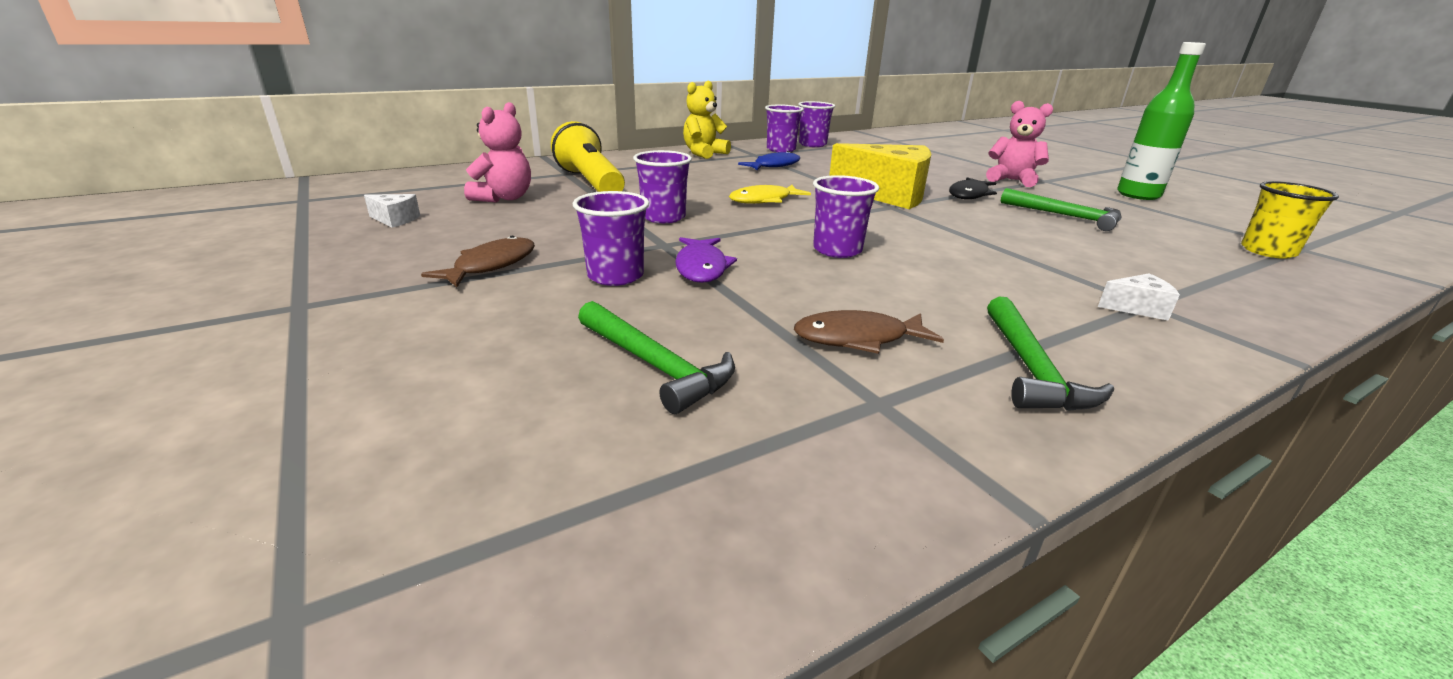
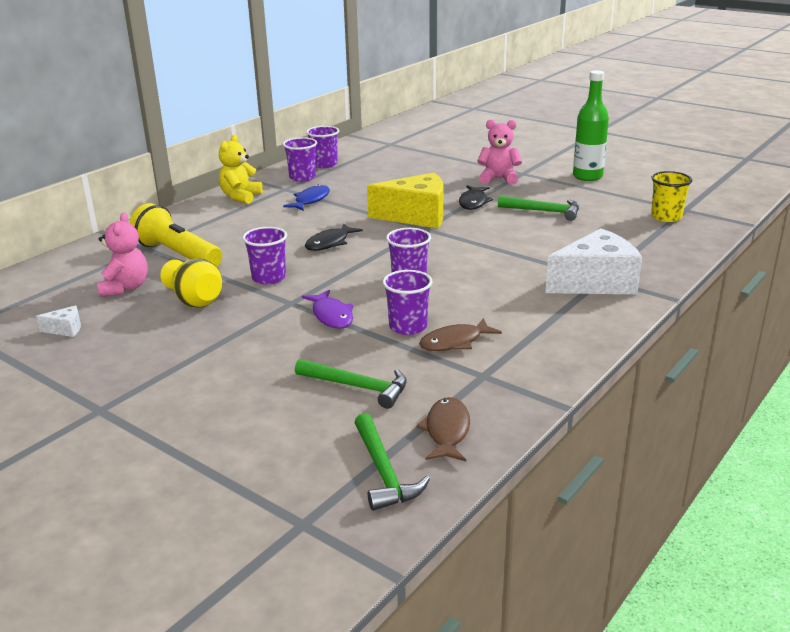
camera: 20 degrees left, 0 degrees up
(491, 265) = (189, 349): brown fish -> brown fish (447, 431)
(559, 221) = (195, 300): none -> yellow vase
(615, 276) = (281, 336): purple cup -> purple cup (408, 327)
(764, 200) = (330, 243): yellow fish -> black fish
(1030, 369) = (549, 337): green hammer -> green hammer (383, 472)
(1136, 308) = (596, 282): white cheese -> white cheese, size x2.42

